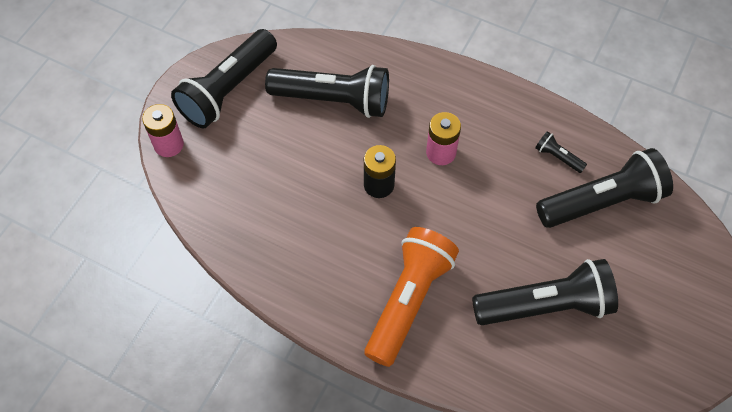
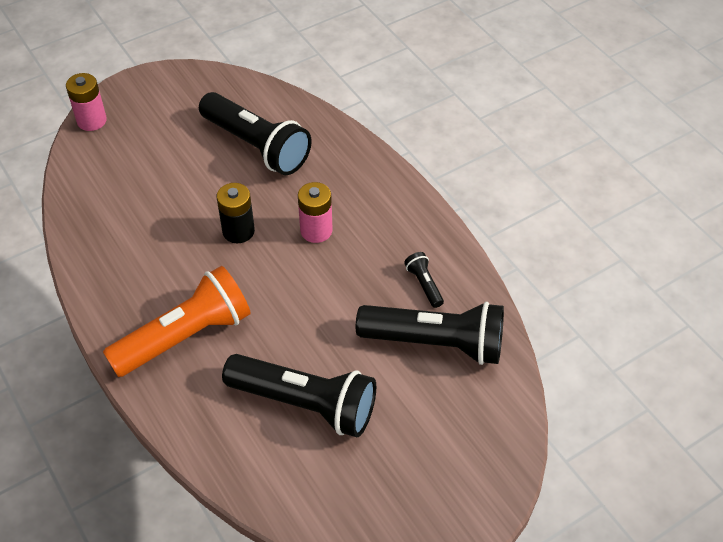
camera: 30 degrees right, 10 degrees down
(228, 90) = (174, 100): black flashlight -> none

